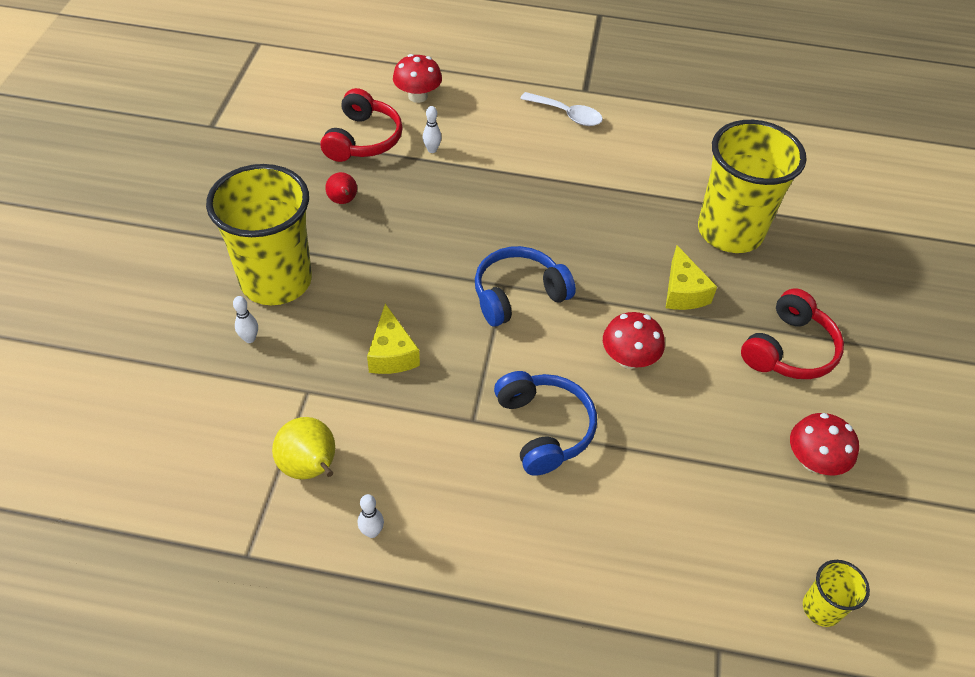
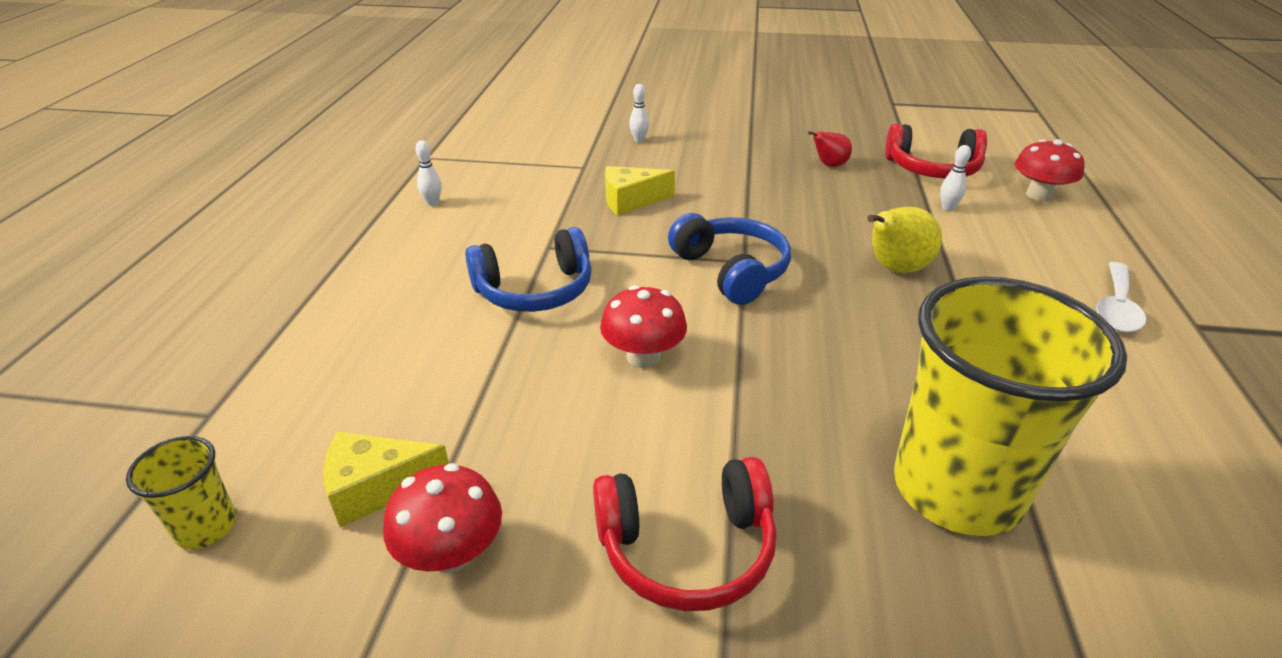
camera: 90 degrees right, 15 degrees down
(276, 280) = (709, 144): yellow cup -> none
(311, 468) = (503, 174): yellow pear -> yellow pear (895, 269)
(683, 292) = (784, 417): yellow cheese -> yellow cheese (377, 488)
(789, 349) = (687, 548): red headphones -> red headphones turned 45 degrees counterclockwise

